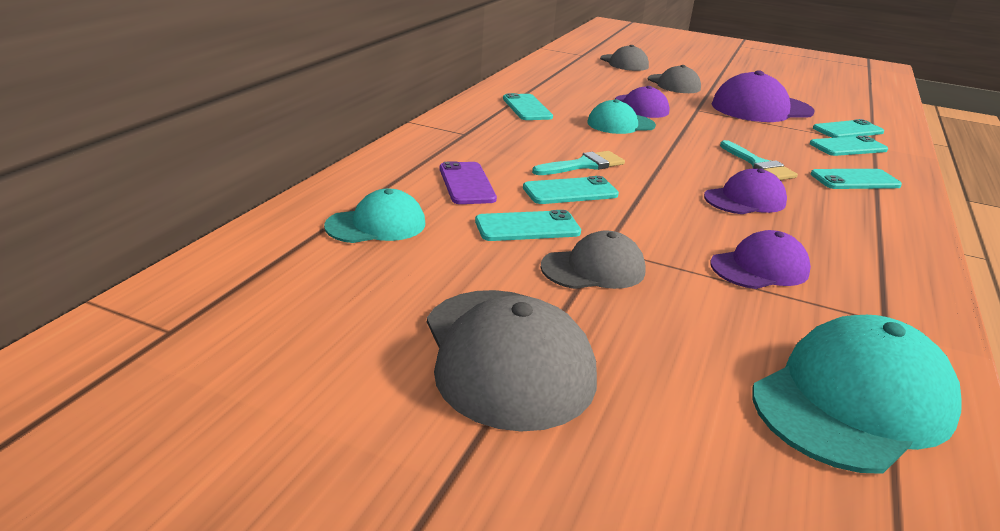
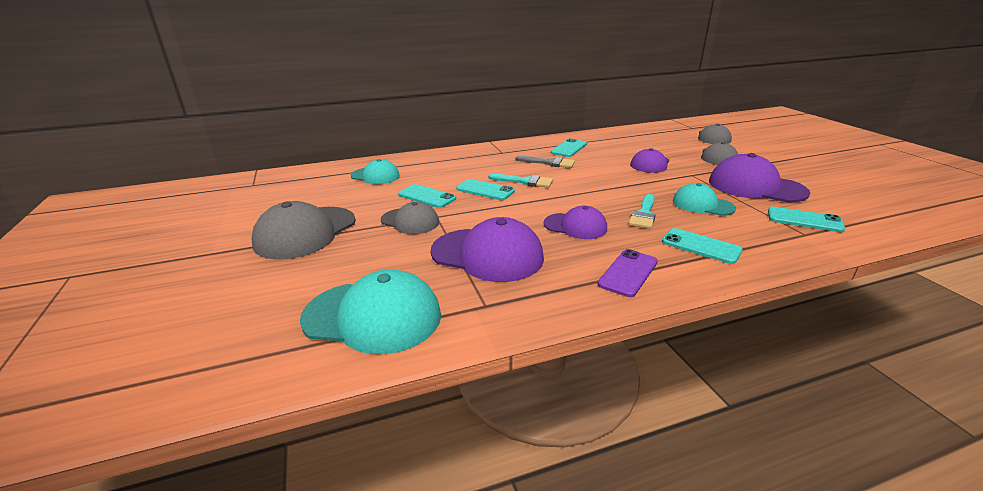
camera: 50 degrees right, 0 degrees up
(467, 184) = (447, 172): purple phone -> purple phone (628, 273)
(550, 133) = (549, 163): none -> grey brush
(620, 124) = (606, 169): turquoise cap -> turquoise cap (702, 205)
(760, 268) = (487, 255): purple cap -> purple cap, size x1.65
(848, 147) = (765, 229): turquoise phone -> none

